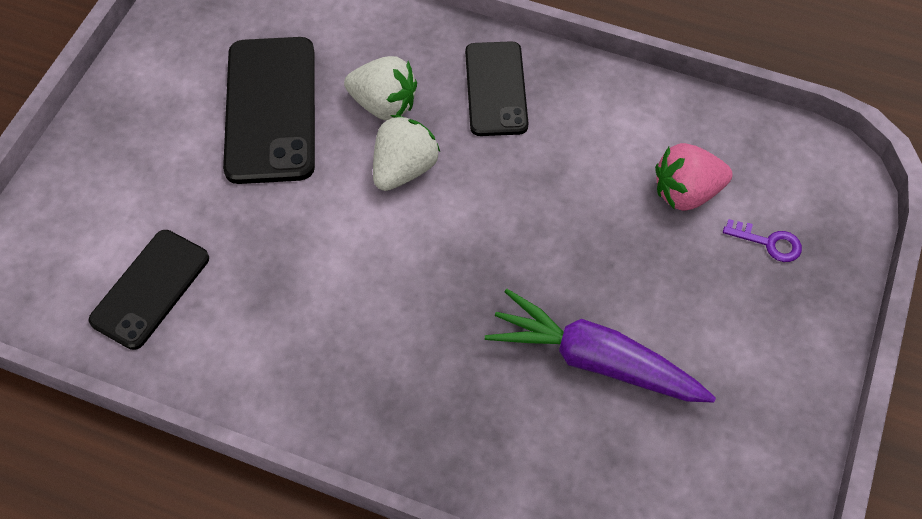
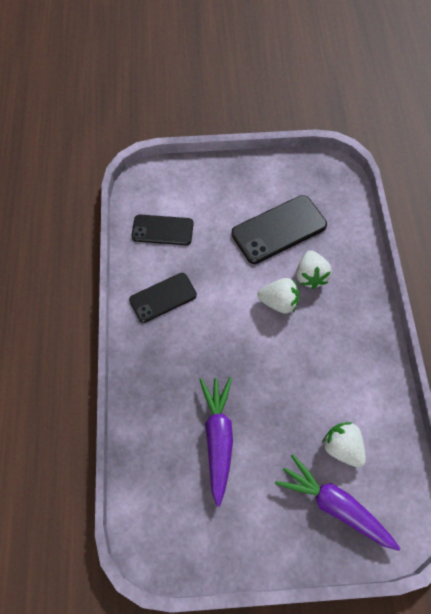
camera: 65 degrees right, 5 degrees up
(496, 89) = (351, 323): black phone -> black phone (163, 297)
(686, 192) = (342, 447): pink strawberry -> white strawberry
(768, 242) = (334, 504): purple key -> purple carrot

